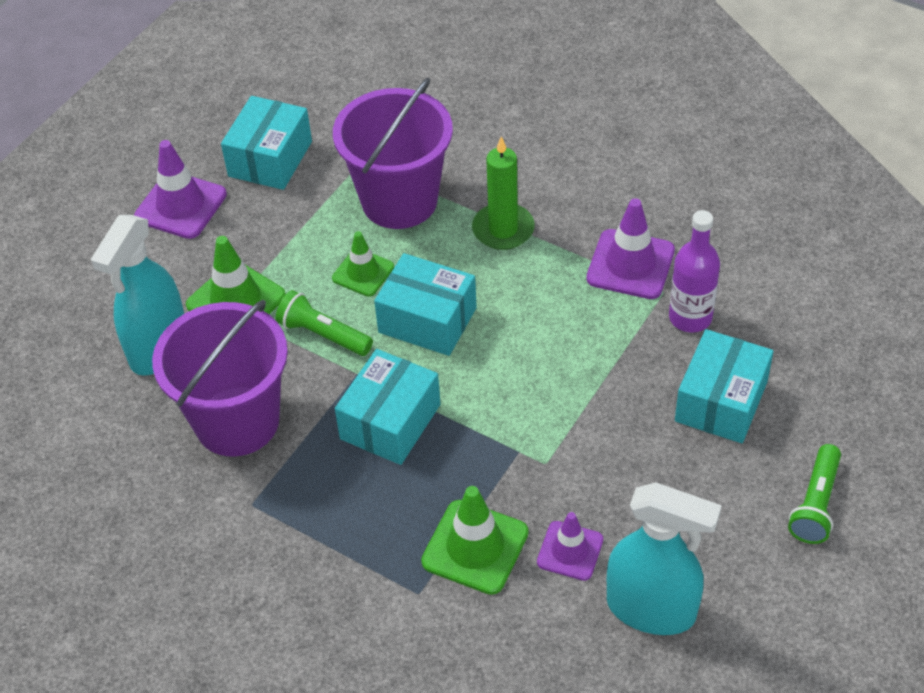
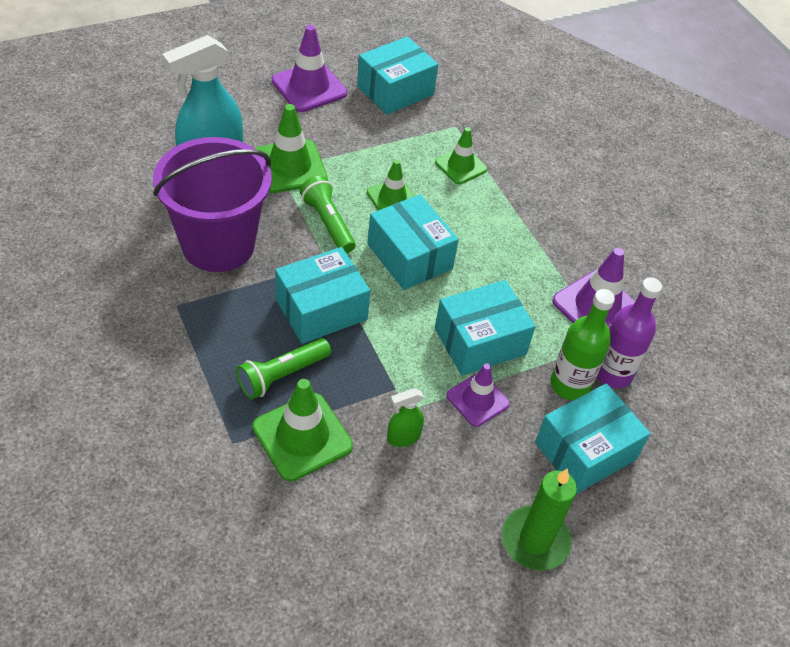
camera: 25 degrees right, 0 degrees up
(399, 201) = (461, 166): purple bucket -> green traffic cone
(503, 229) = (519, 227): green candle -> green candle (535, 540)
(556, 361) = (480, 341): none -> turquoise box
(562, 490) = (403, 437): none -> green spray bottle
(570, 551) = (370, 486): purple traffic cone -> purple traffic cone (477, 400)
(651, 609) = (394, 574): turquoise spray bottle -> none
(663, 351) = (570, 385): none -> green bottle
(815, 504) = (598, 582): green flashlight -> green flashlight (282, 375)

